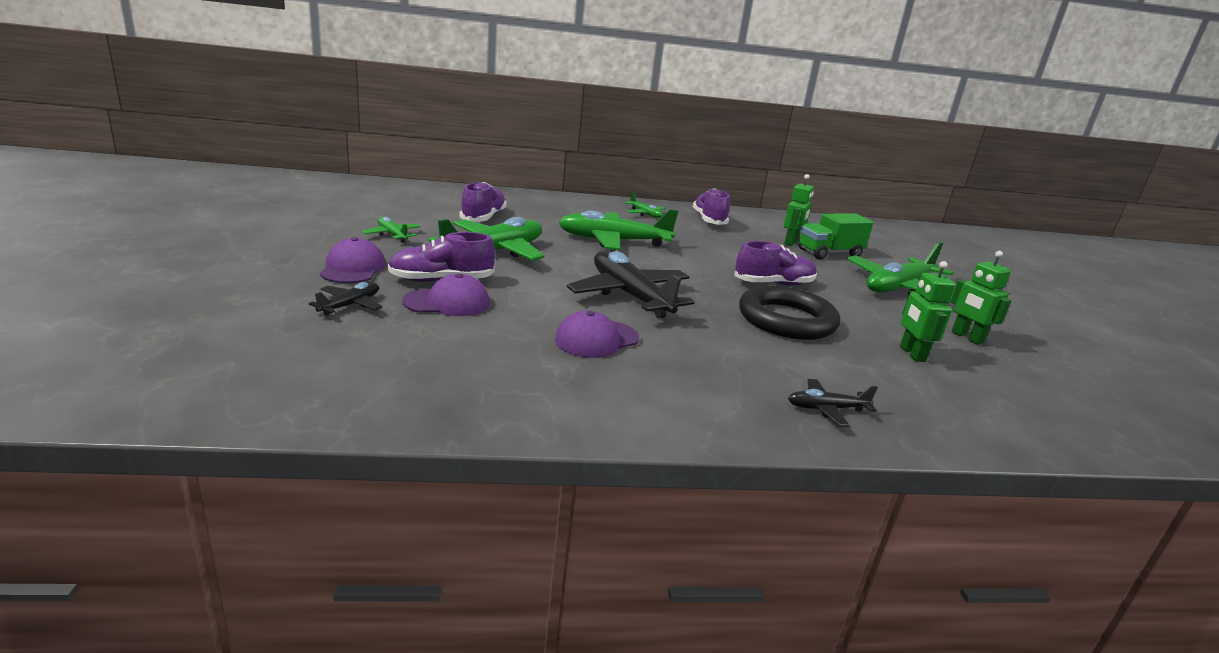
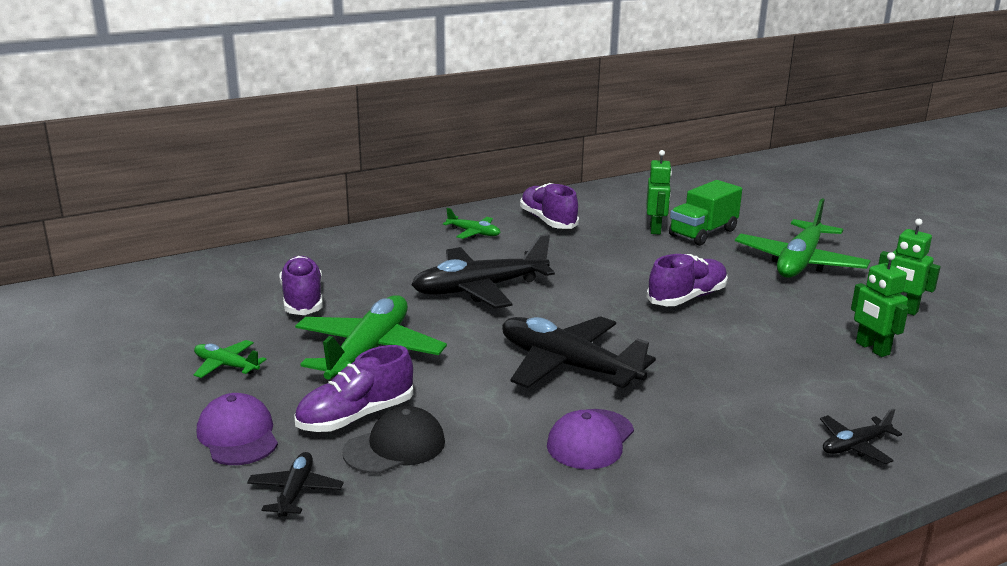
camera: 20 degrees left, 0 degrees up
(447, 302) = (395, 447): purple cap -> black cap
(613, 241) = (479, 289): green plane -> black plane
(786, 320) = (737, 344): black ring -> none

